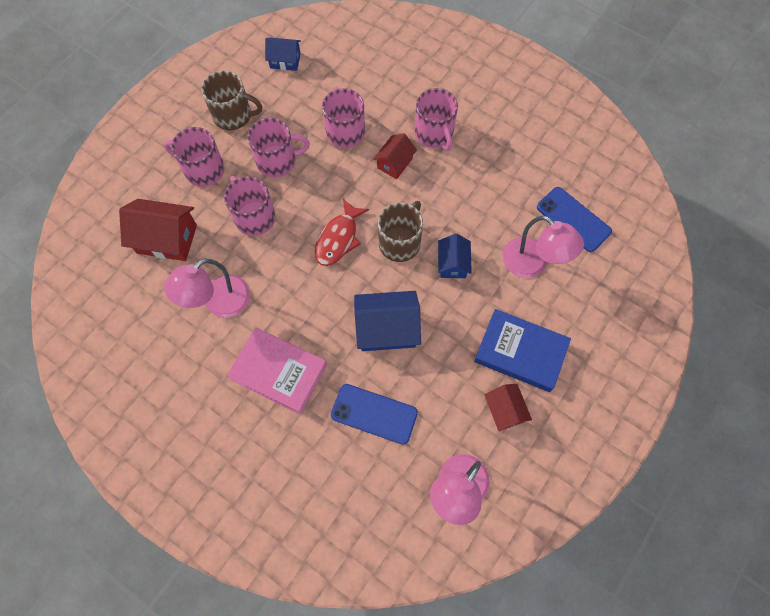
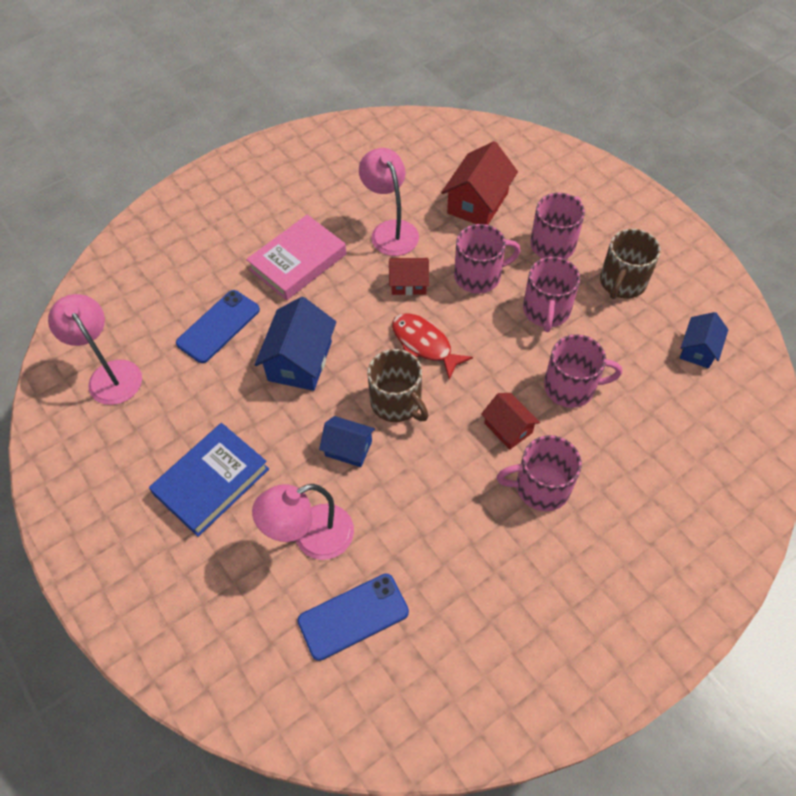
camera: 110 degrees right, 10 degrees down
(504, 410) = (159, 442): red house -> red house (409, 283)

